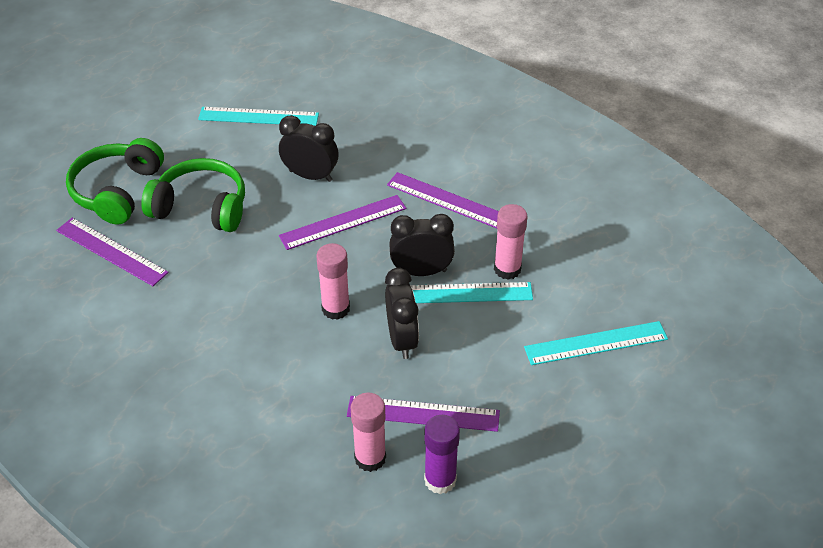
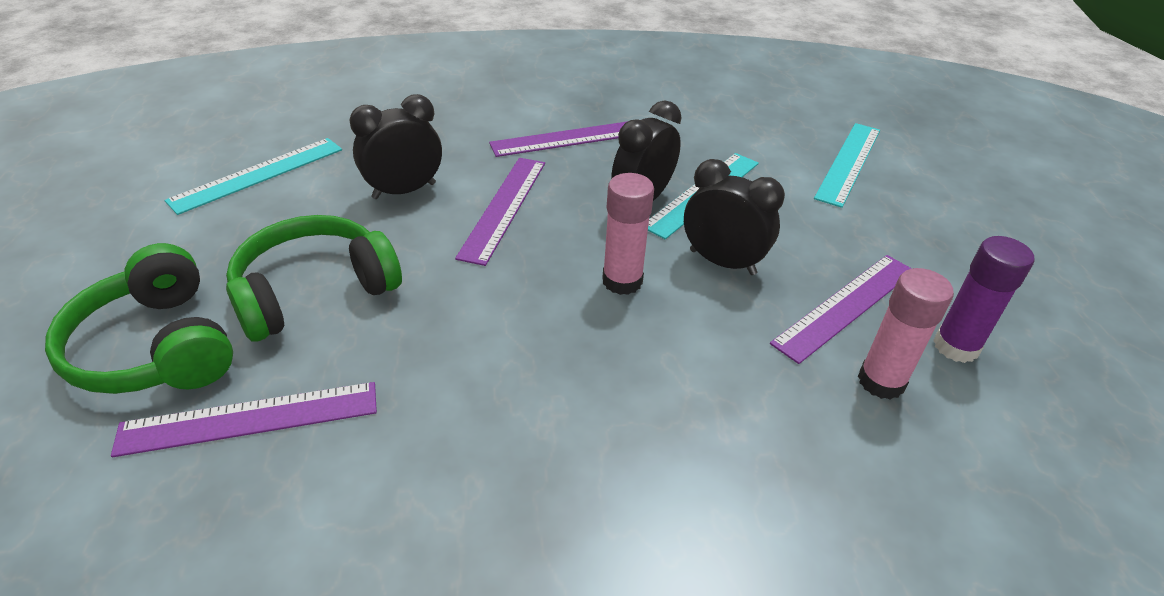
camera: 50 degrees left, 5 degrees down
(507, 269) = (702, 156): pink glue stick -> none

